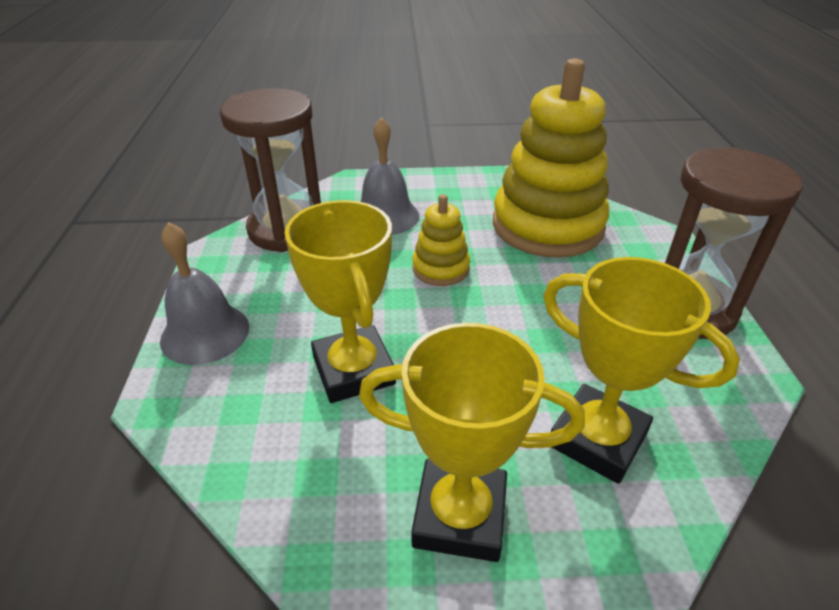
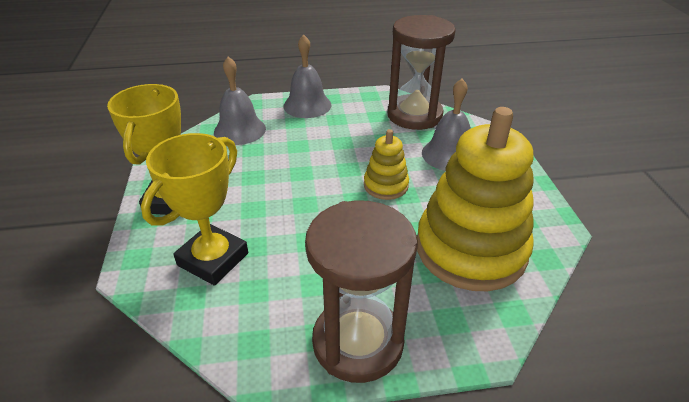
camera: 85 degrees right, 0 degrees up
(252, 427) = (239, 130): none -> grey bell
(353, 370) = (278, 156): yellow trophy -> none

